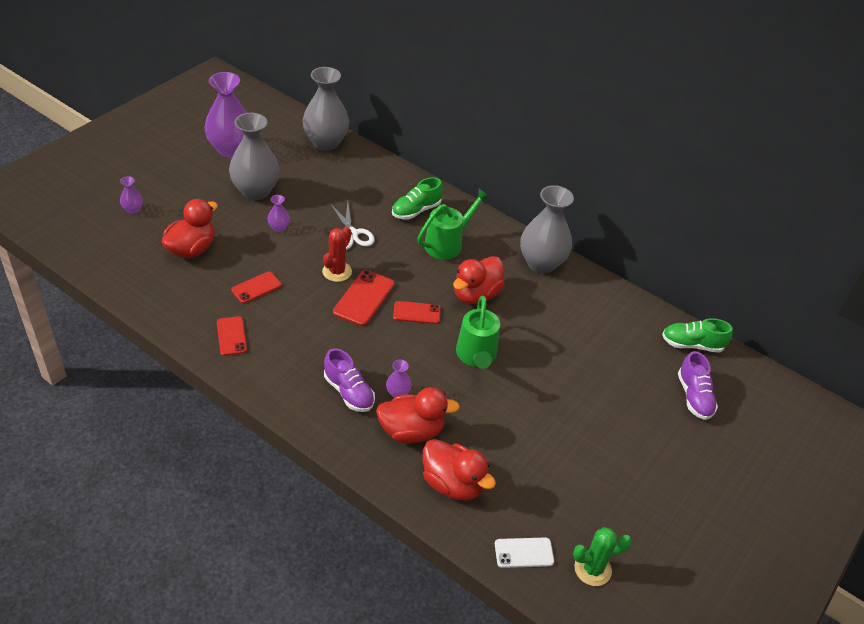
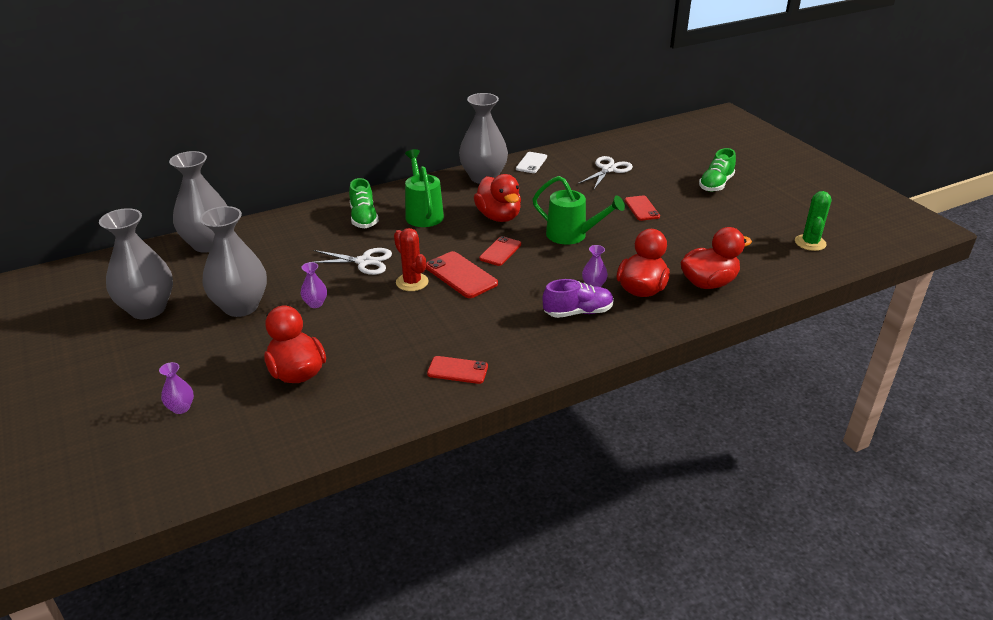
camera: 60 degrees left, 10 degrees down
(230, 149) = (148, 309): purple vase -> grey vase
(256, 287) = (396, 338): red phone -> red phone (641, 208)
(524, 553) = (788, 268): white phone -> white phone (531, 163)
(630, 354) = (608, 169): none -> white scissors
(692, 344) = (613, 144): green shoe -> green shoe (716, 184)
(694, 397) = (664, 158): purple shoe -> none

